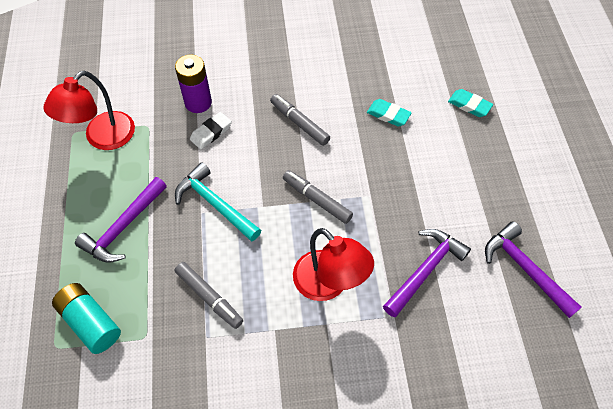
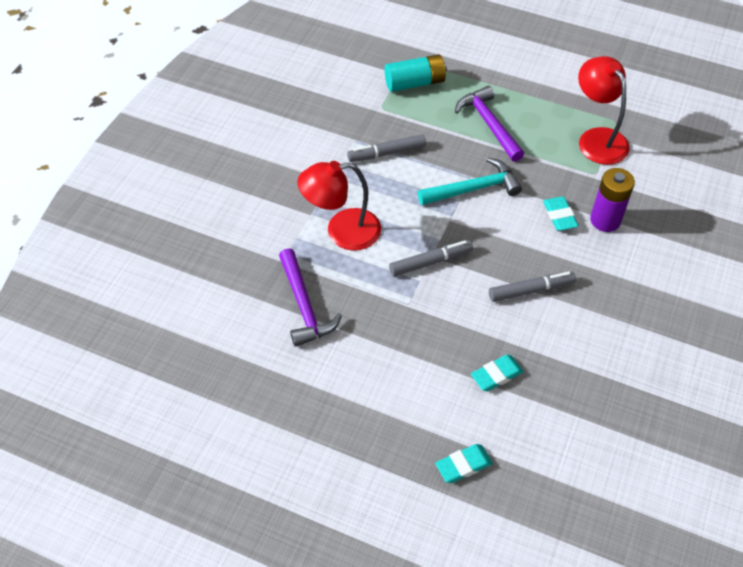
camera: 120 degrees right, 5 degrees down
(211, 132) = (559, 216): white eraser -> turquoise eraser
(525, 269) = (247, 385): purple hammer -> none

